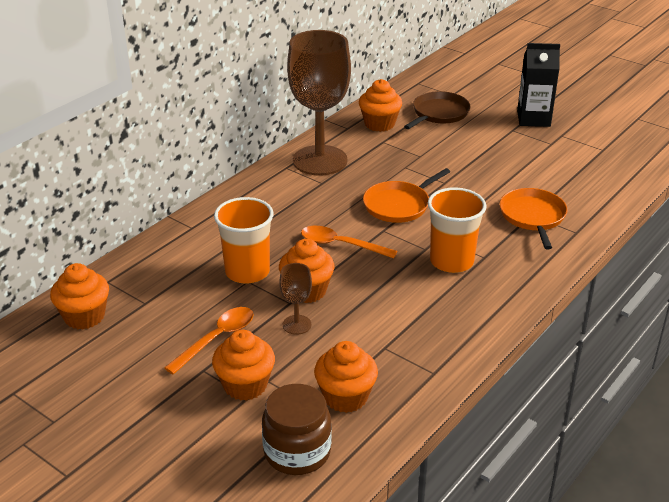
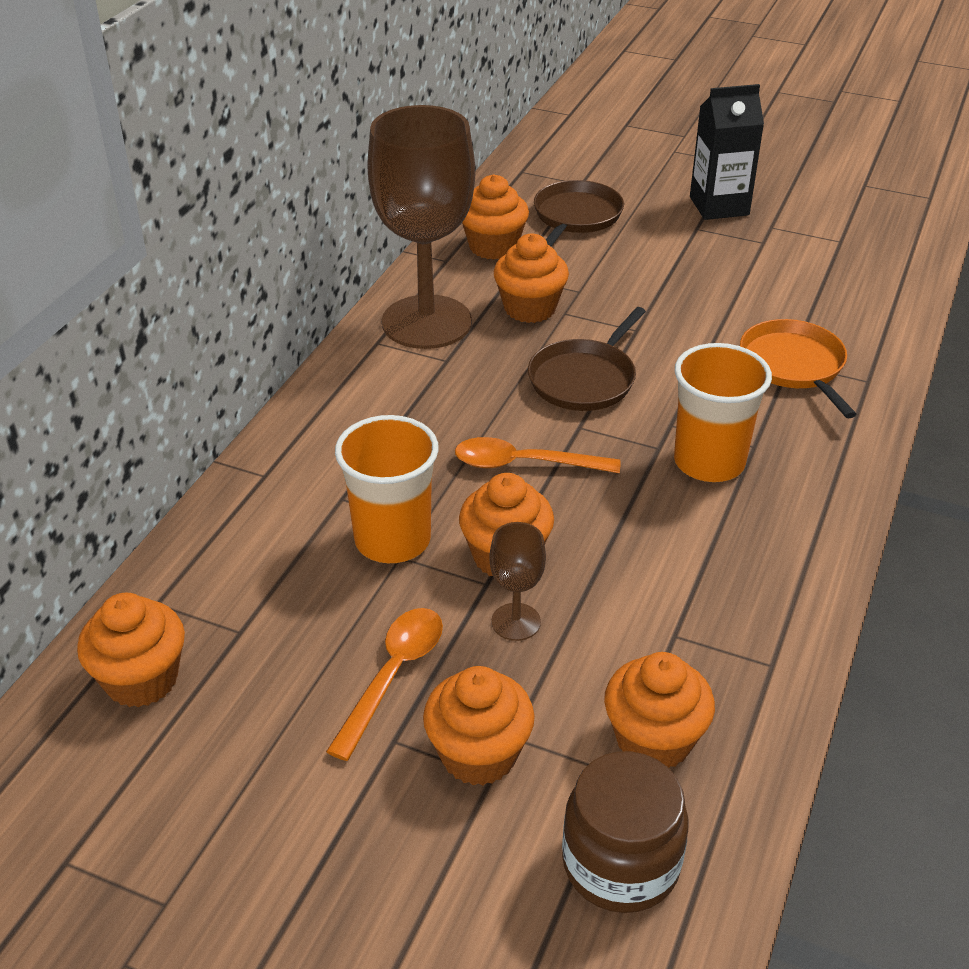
camera: 15 degrees left, 5 degrees up
(385, 161) = (530, 308): none -> orange cupcake
(399, 205) = (584, 379): orange pan -> brown pan

